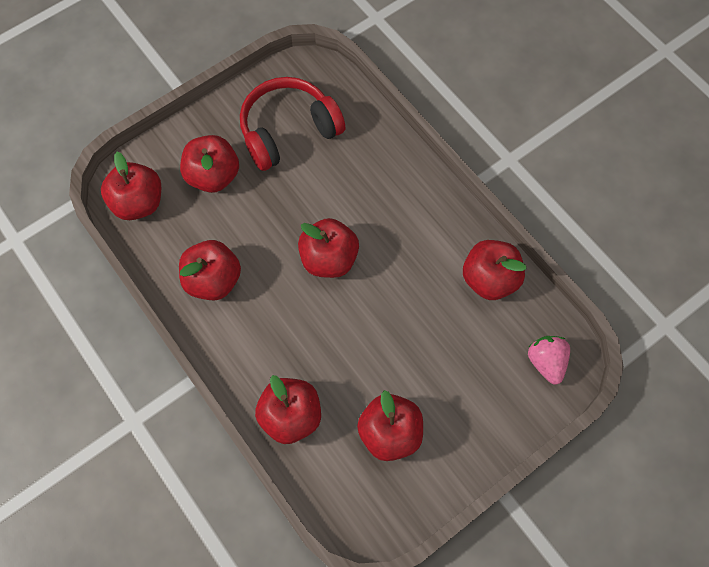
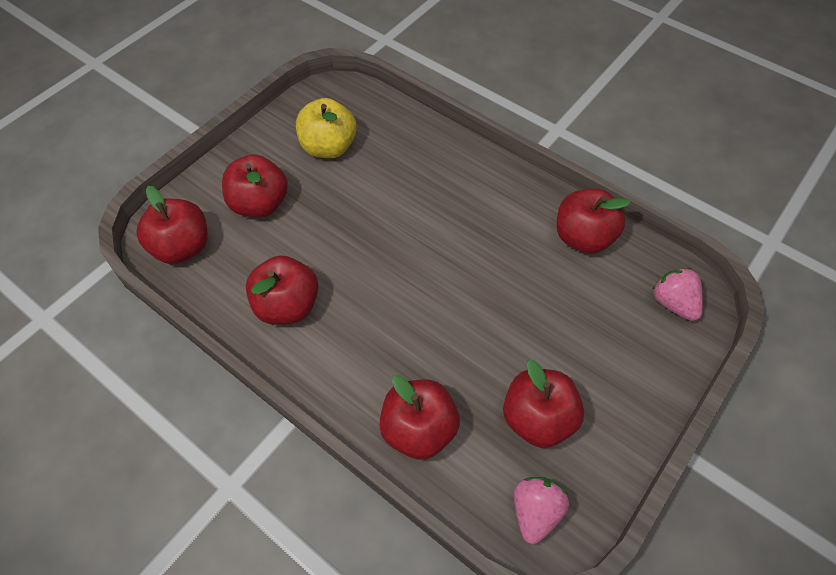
camera: 15 degrees left, 10 degrees down
(288, 131) = (328, 147): red headphones -> yellow apple
(329, 259) = (409, 256): red apple -> none
(361, 506) = (535, 512): none -> pink strawberry

